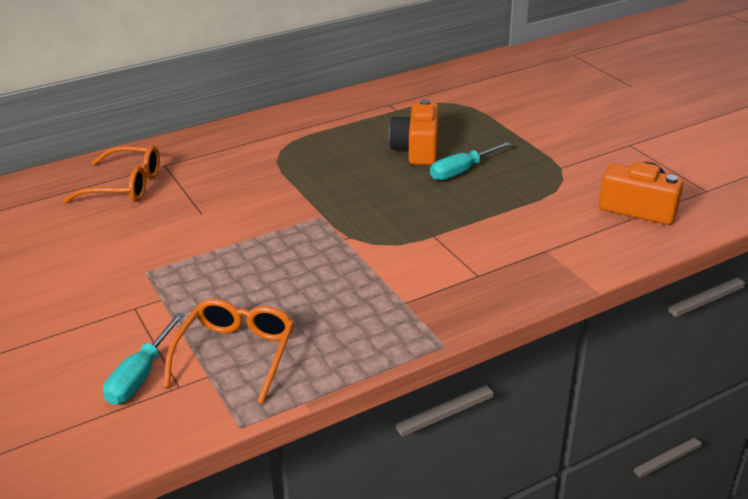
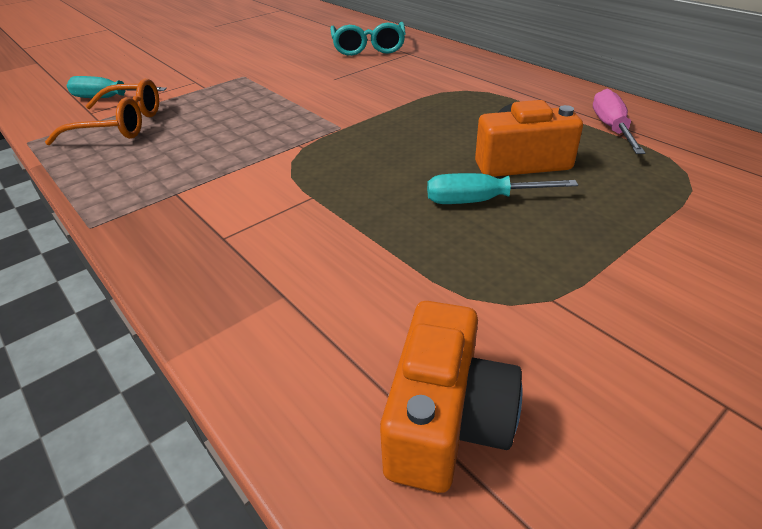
camera: 80 degrees right, 5 degrees up
(125, 186) = (368, 47): orange glasses -> turquoise glasses
(384, 109) = (611, 128): none -> pink screwdriver
(462, 171) = (481, 201): turquoise screwdriver -> turquoise screwdriver turned 45 degrees counterclockwise

